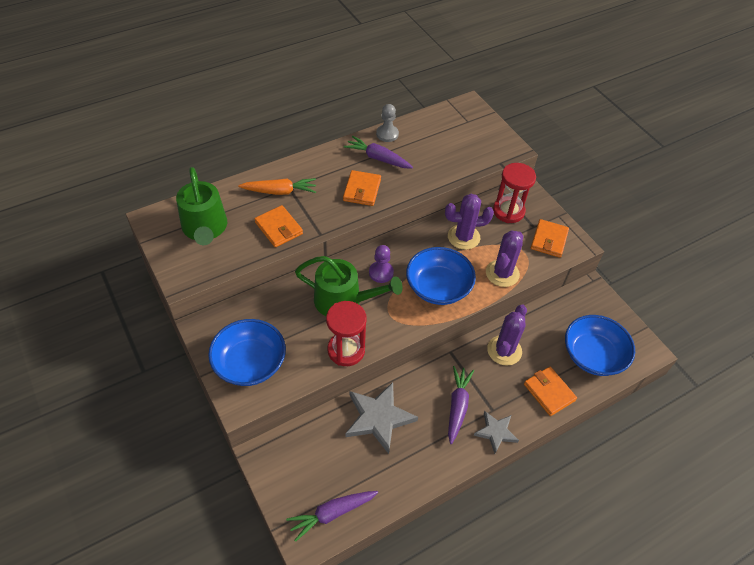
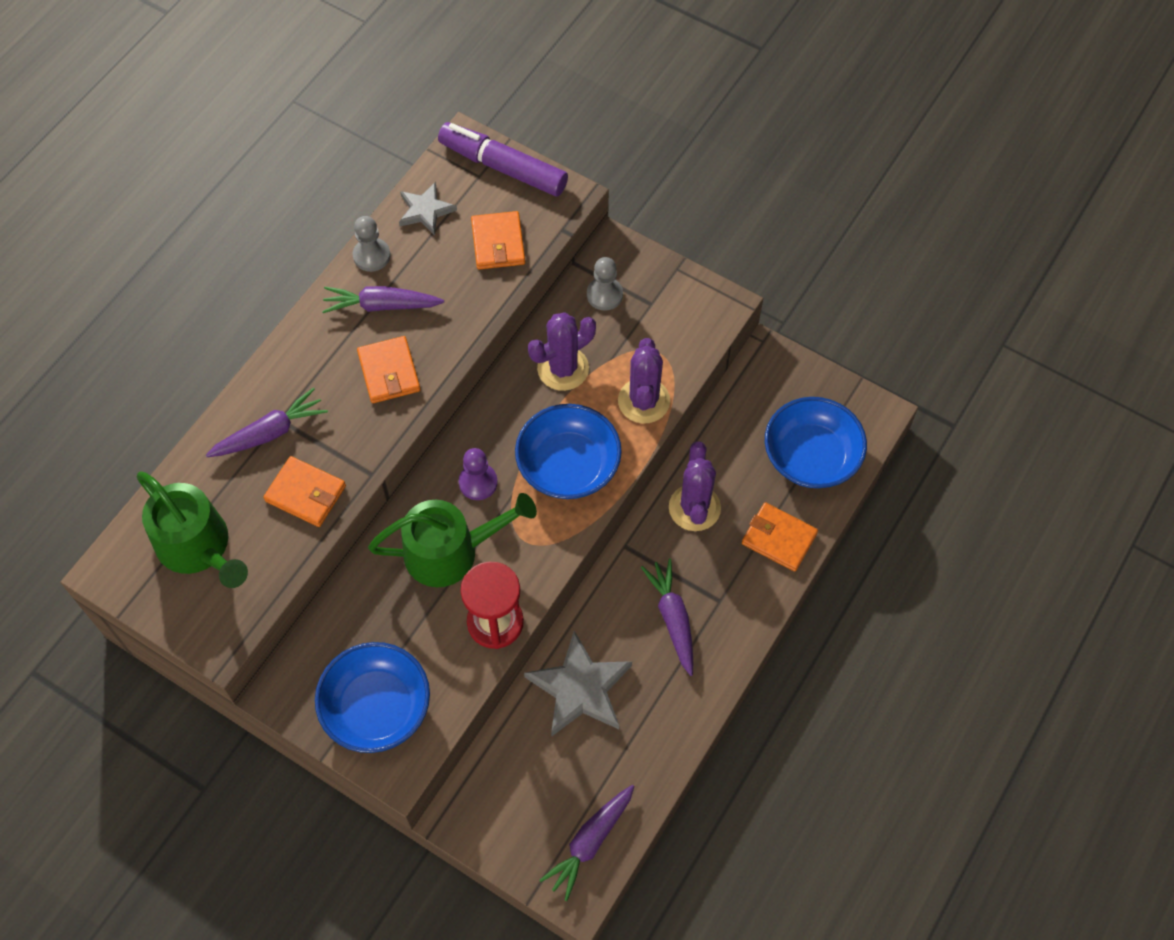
camera: 25 degrees left, 10 degrees up
(280, 191) = (270, 433): orange carrot -> purple carrot
(483, 122) = (503, 167): none -> purple marker
(496, 432) = (738, 629): grey star -> grey star (425, 211)
(508, 211) = (604, 295): red hourglass -> grey pawn
(549, 240) = (682, 316): orange wallet -> orange wallet (498, 243)

